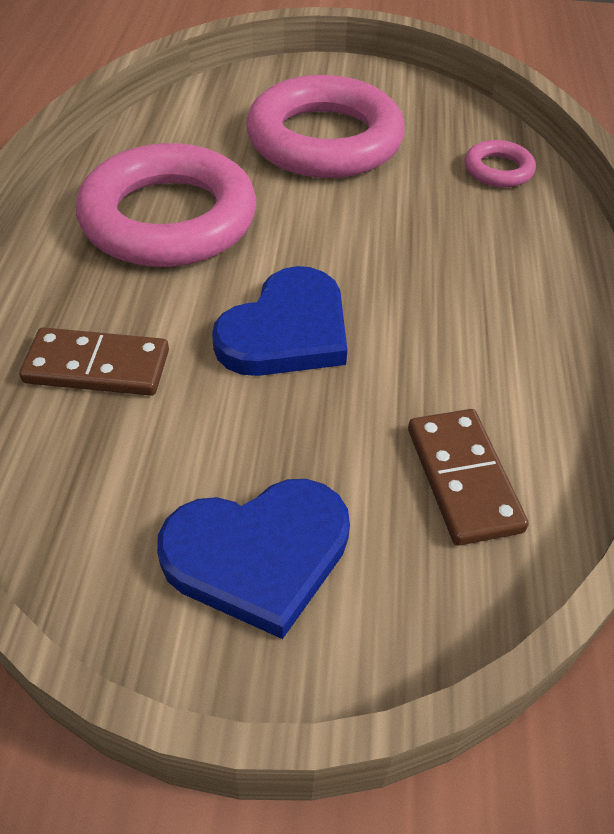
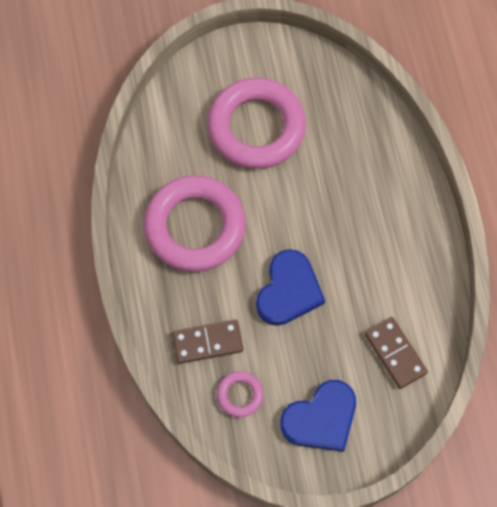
camera: 15 degrees left, 20 degrees up
(498, 170) = (365, 124): pink ring -> pink ring (240, 395)

